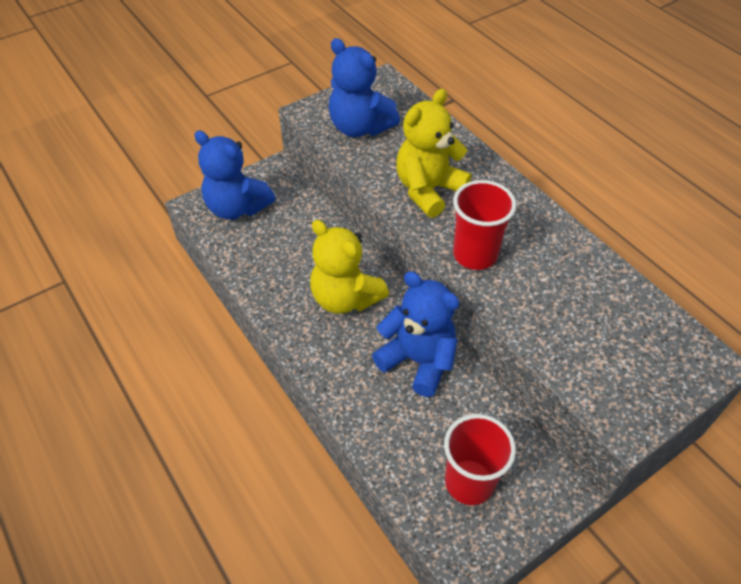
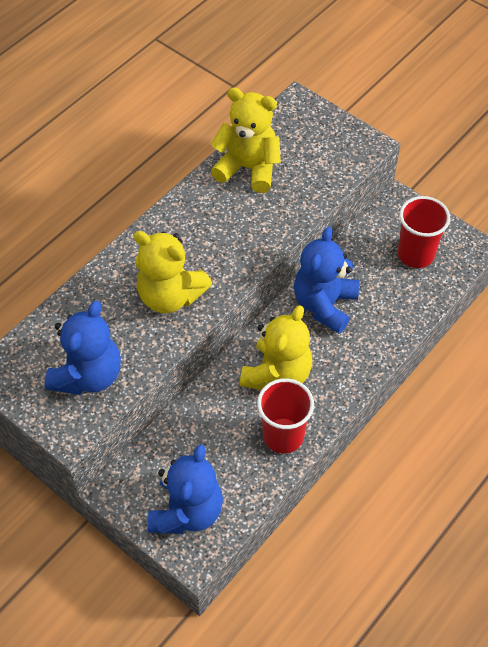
camera: 105 degrees left, 5 degrees up
(475, 254) = (241, 248): red cup -> red cup (283, 436)
(593, 284) = (248, 168): none -> yellow teddy bear

